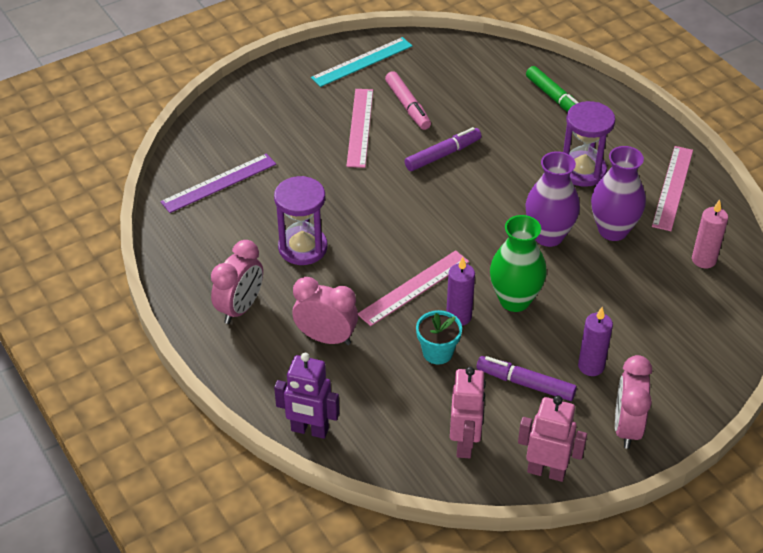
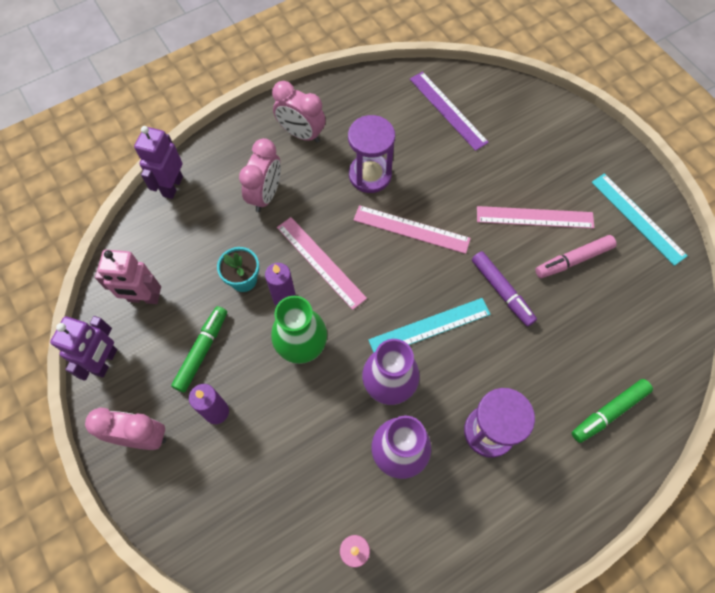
camera: 90 degrees right, 20 degrees up
(484, 206) = (429, 327): none -> turquoise ruler
(525, 383) = (202, 351): purple marker -> green marker
(546, 471) = (105, 361): pink robot -> purple robot
(672, 187) = (469, 533): pink ruler -> pink ruler (411, 229)

